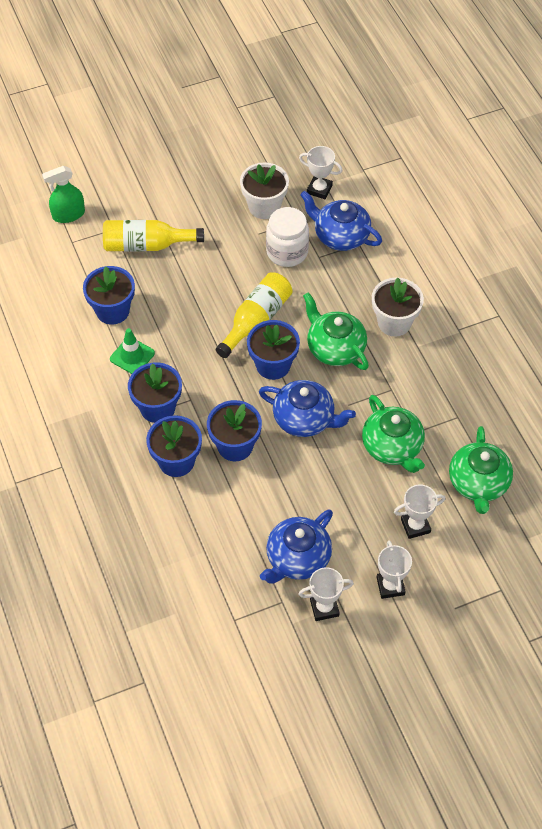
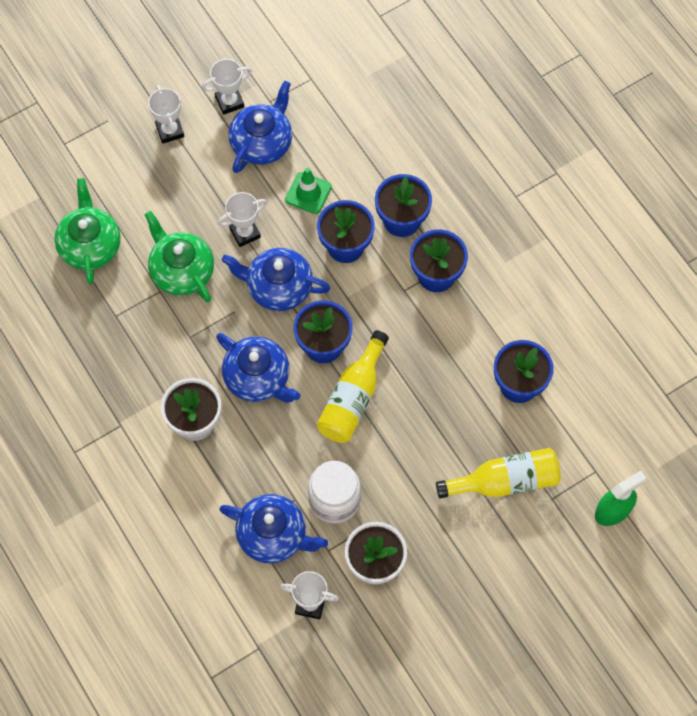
camera: 170 degrees right, 10 degrees up
(132, 356) = (480, 331): green traffic cone -> green traffic cone (308, 193)
(335, 348) = (258, 378): green teapot -> blue teapot
(415, 526) = (151, 191): white trophy -> white trophy (245, 233)

